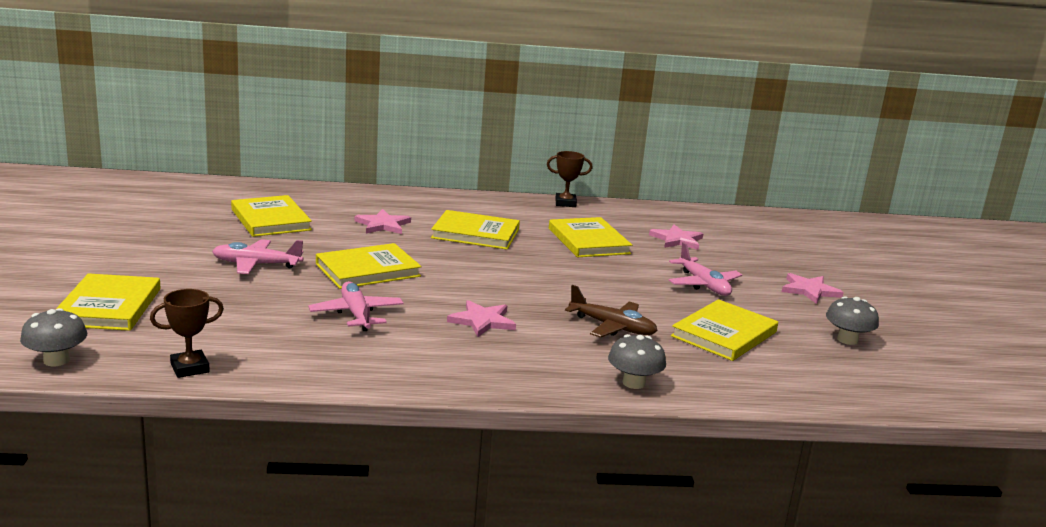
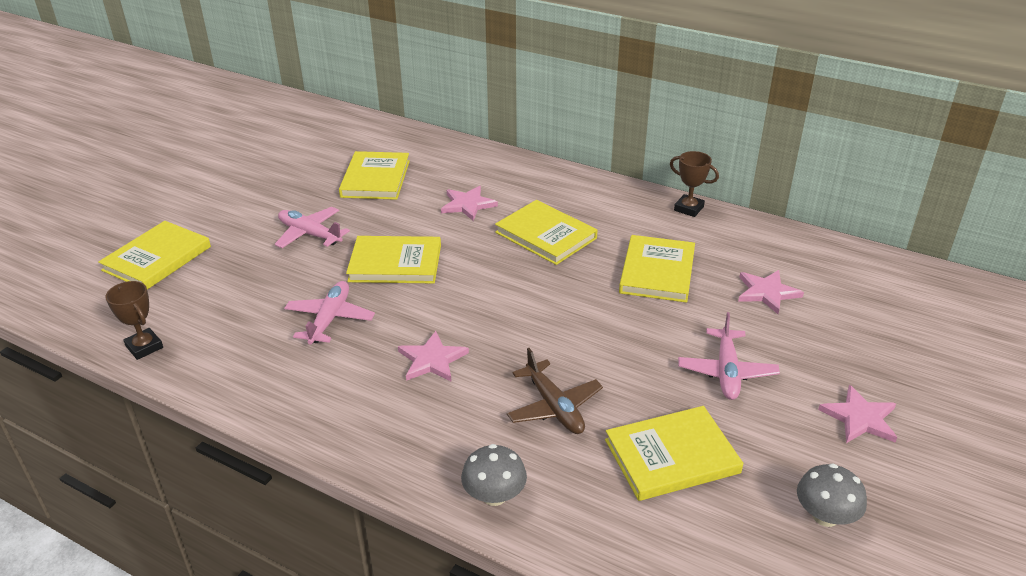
camera: 35 degrees right, 15 degrees up
(56, 360) = (69, 310): grey mushroom -> none
(190, 368) = (144, 347): brown trophy -> brown trophy turned 45 degrees clockwise

